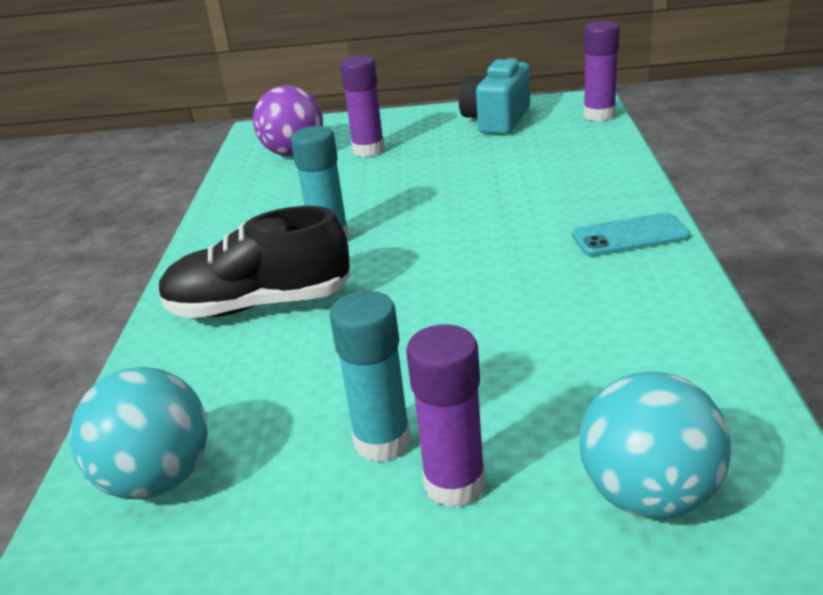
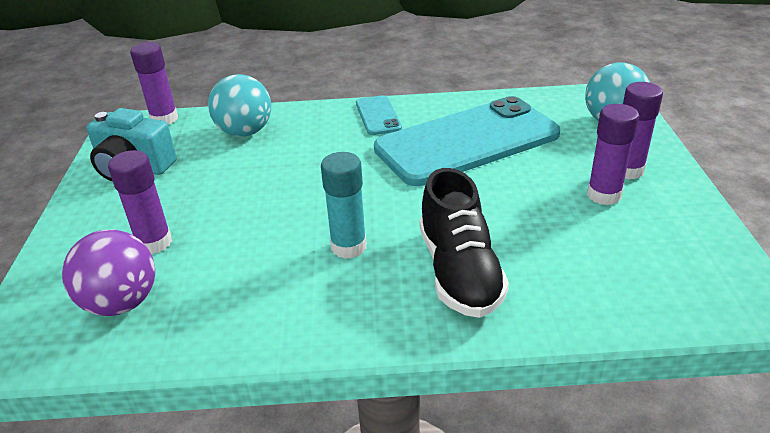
camera: 95 degrees left, 5 degrees up
(157, 479) = (671, 282): turquoise ball -> turquoise ball (245, 132)
(382, 441) = (604, 195): turquoise glue stick -> purple glue stick
(555, 312) = (467, 142): none -> turquoise phone

